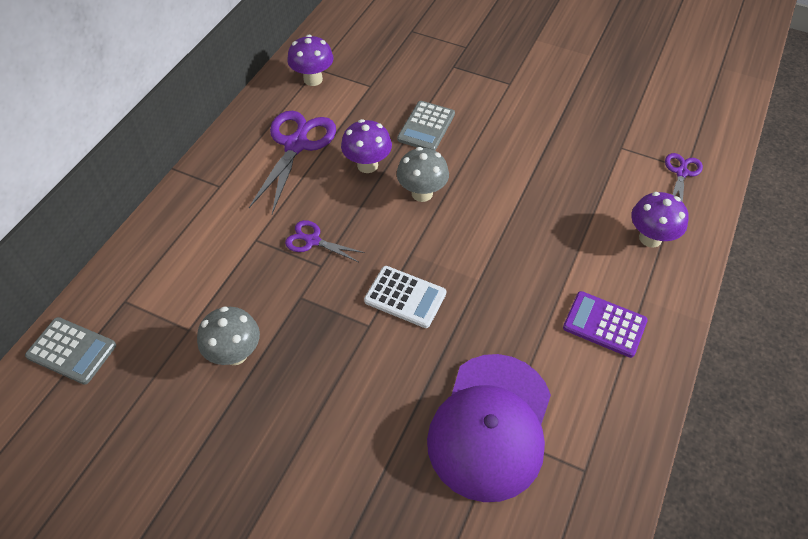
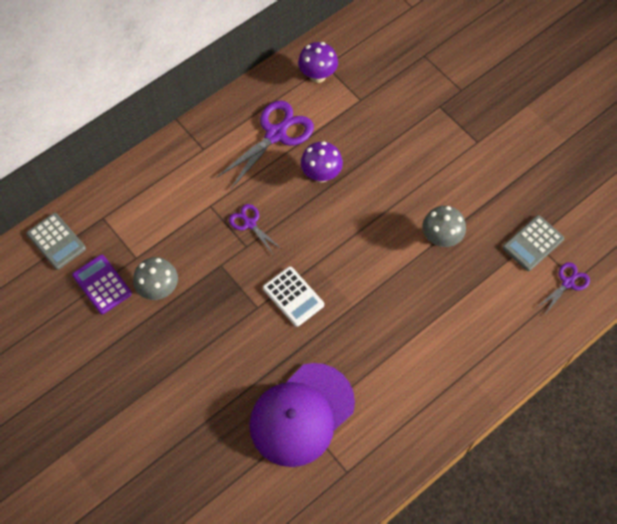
camera: 25 degrees right, 10 degrees up
(422, 193) = (350, 216): grey mushroom -> grey mushroom (441, 238)
(426, 127) = (385, 157): grey calculator -> grey calculator (533, 243)
(604, 324) = (424, 379): purple calculator -> purple calculator (102, 284)
(650, 238) = (503, 327): purple mushroom -> none

